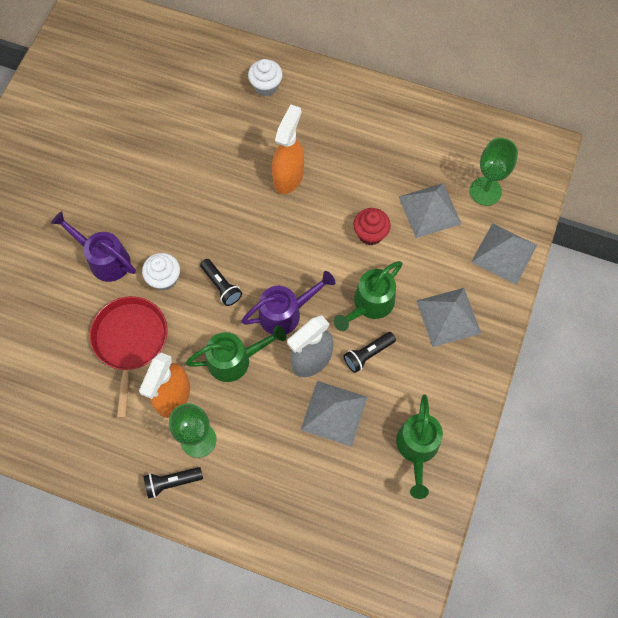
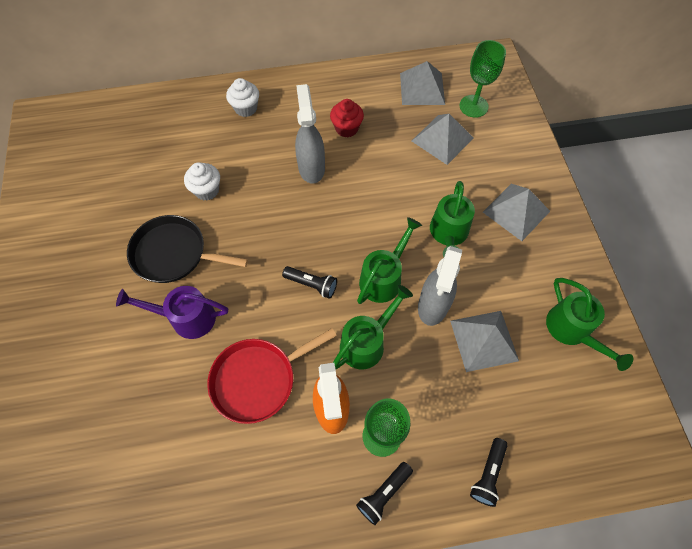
camera: 30 degrees left, 5 degrees down
(125, 197) = (173, 253): none -> black pan
(130, 341) = (257, 380): red pan -> red pan turned 90 degrees counterclockwise
(164, 278) = (255, 305): white cupcake -> white cupcake (207, 190)
(286, 313) = (384, 277): purple watering can -> green watering can
(288, 177) = (311, 167): orange spray bottle -> grey spray bottle
(368, 354) = (476, 275): black flashlight -> black flashlight (488, 474)
(370, 234) = (409, 179): red cupcake -> red cupcake (346, 128)
(504, 253) = (521, 143): grey pyramid -> grey pyramid (422, 88)

